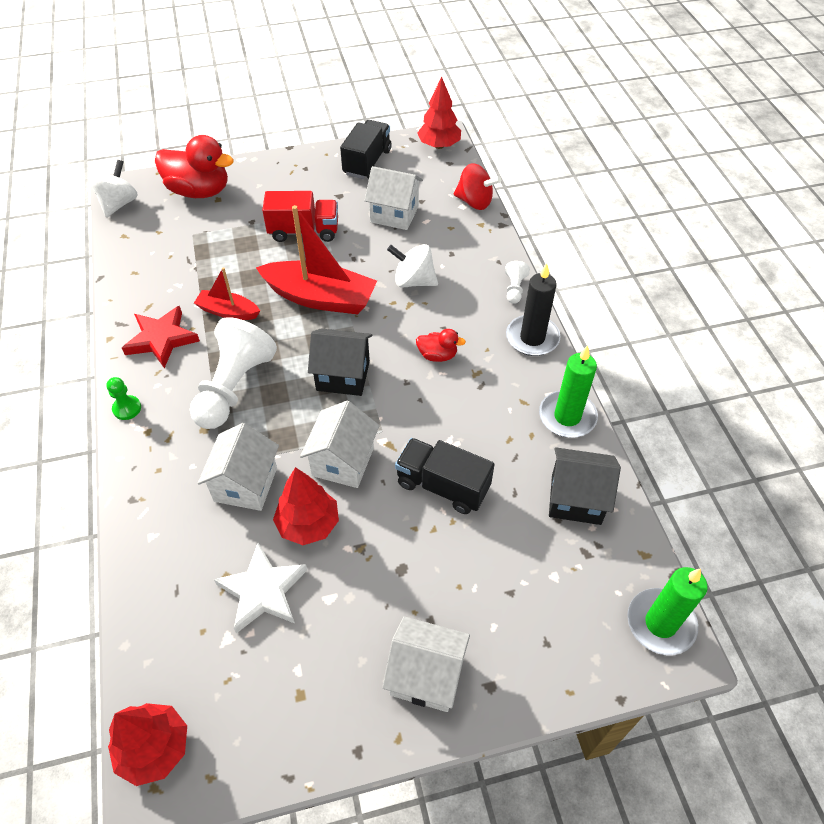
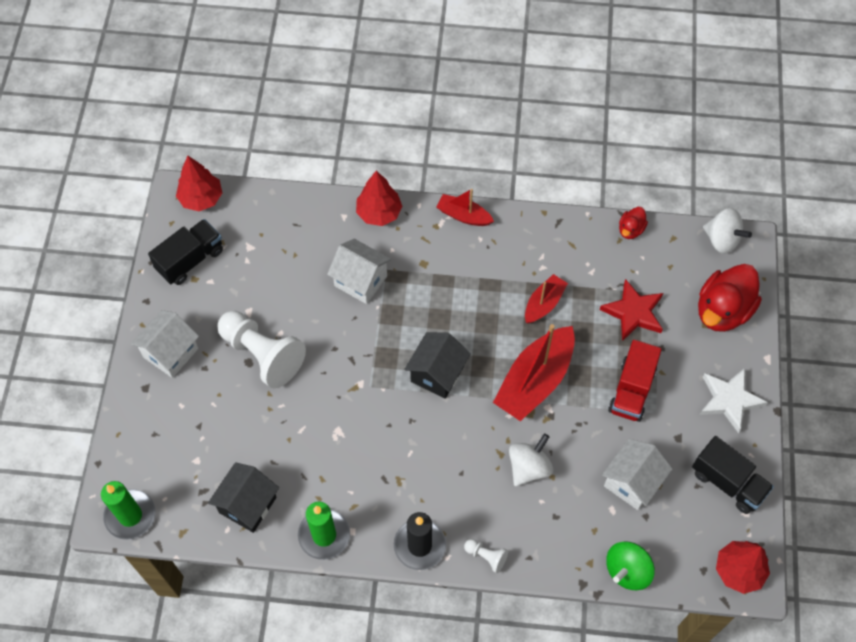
camera: 110 degrees right, 10 degrees up
(127, 408) = (463, 215): green pawn -> red boat
(161, 339) = (529, 249): red star -> red star (633, 312)
(234, 387) = (456, 291): white pawn -> white pawn (262, 354)
(263, 591) = (272, 273): white star -> white star (729, 400)
(308, 524) = (310, 313): red tree -> red tree (379, 213)
(343, 461) = (353, 350): white house -> none
(437, 355) = (430, 456): red duck -> red duck (630, 230)
(443, 486) = (301, 413): black truck -> black truck (190, 260)
(474, 202) = (627, 570): red spinning top -> green spinning top

